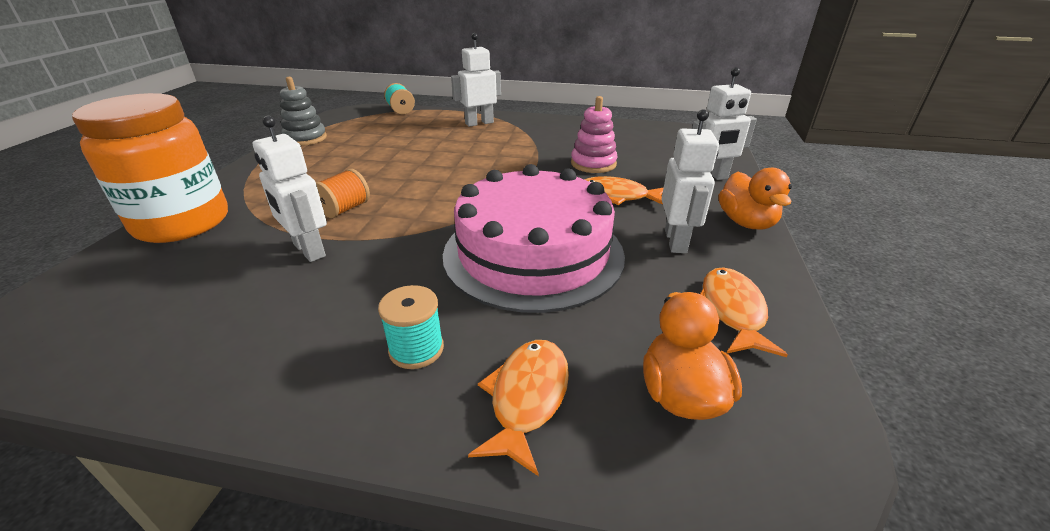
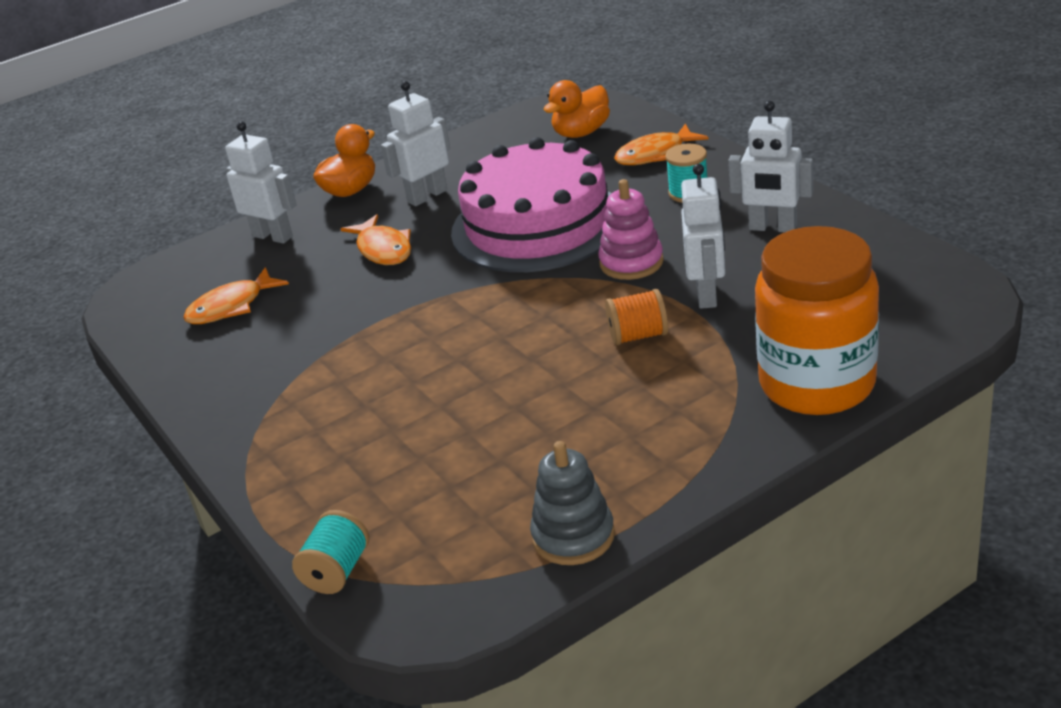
camera: 130 degrees left, 0 degrees up
(479, 123) = (292, 452): white robot -> white robot (772, 228)
(593, 164) = (322, 298): pink stacking toy -> pink stacking toy (631, 262)
(732, 311) = (486, 150): orange fish -> orange fish (231, 307)

